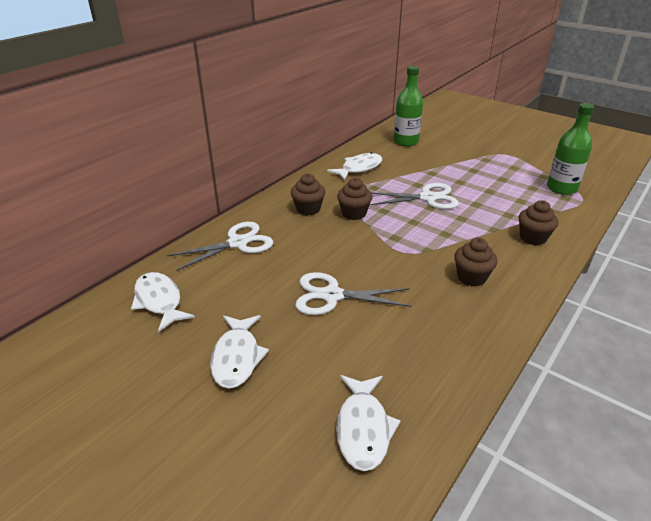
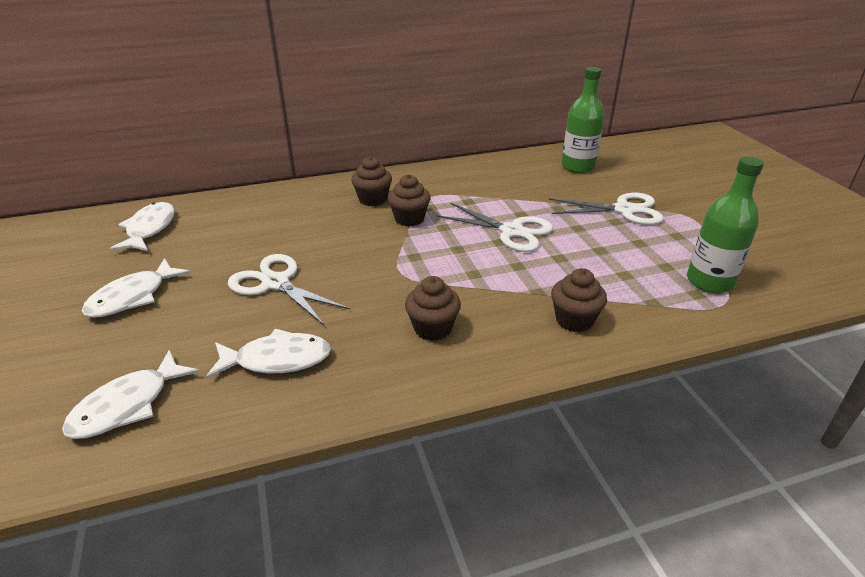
camera: 35 degrees right, 0 degrees up
(237, 243) = (270, 207): white scissors -> white scissors (624, 210)
(359, 168) = (482, 178): white fish -> white fish (277, 359)

